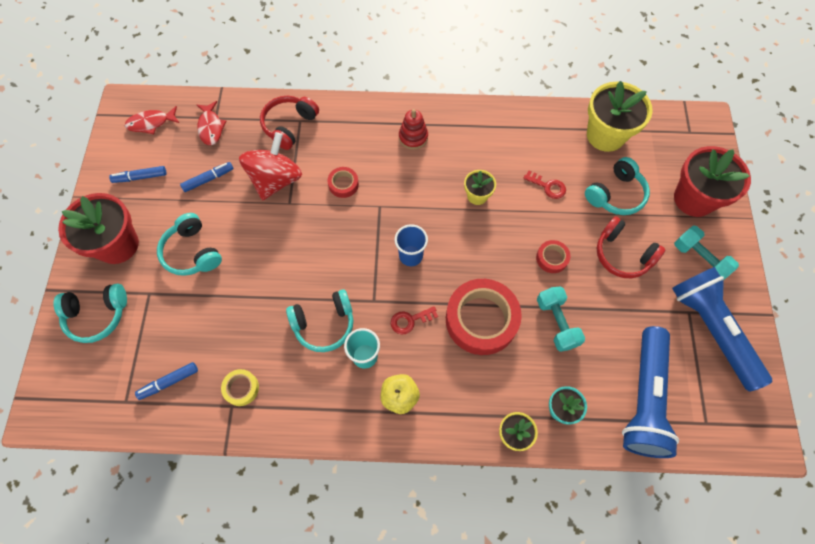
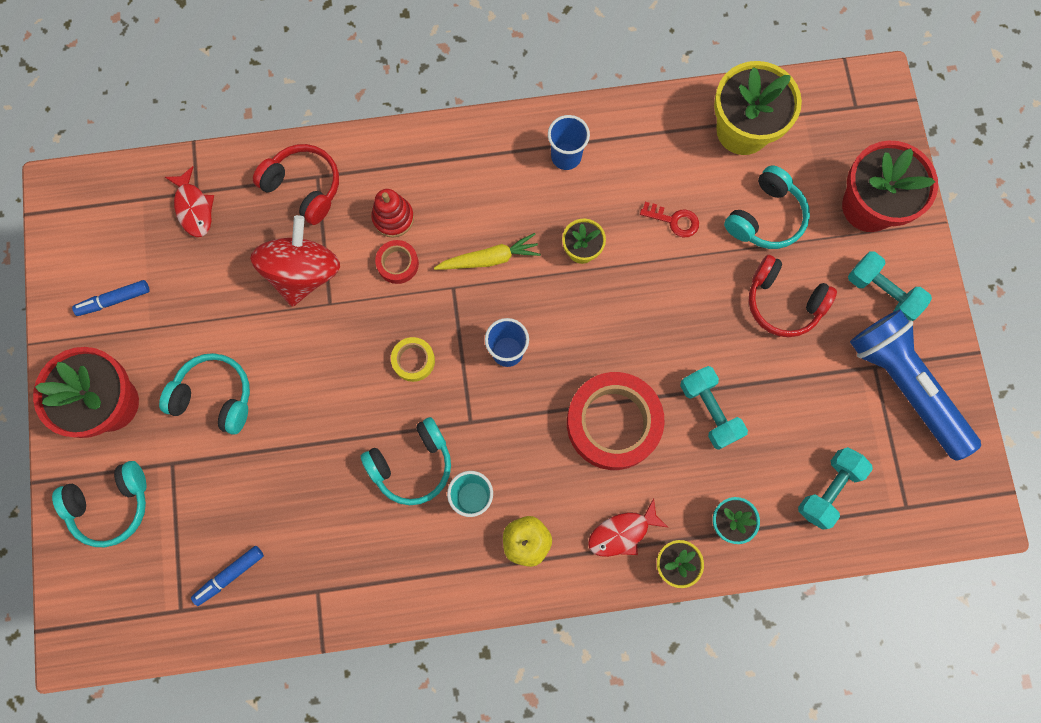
camera: 10 degrees left, 10 degrees up
(151, 123) = (106, 215): red fish -> red fish (622, 533)
(192, 252) = (215, 396): turquoise headphones -> turquoise headphones turned 150 degrees clockwise
(208, 179) = (210, 287): blue marker -> none
(241, 388) = (324, 567): yellow tape -> yellow tape (413, 360)
(289, 126) = (304, 187): red headphones -> red headphones turned 105 degrees clockwise
(409, 191) = (489, 259): none -> yellow carrot
(410, 320) = (522, 440): red key -> none
(413, 137) = (480, 177): red stacking toy -> red stacking toy (393, 218)
(476, 133) = (566, 156): none -> blue cup
(552, 258) = (692, 323): red tape -> none
(644, 398) = (828, 489): blue flashlight -> turquoise dumbbell

